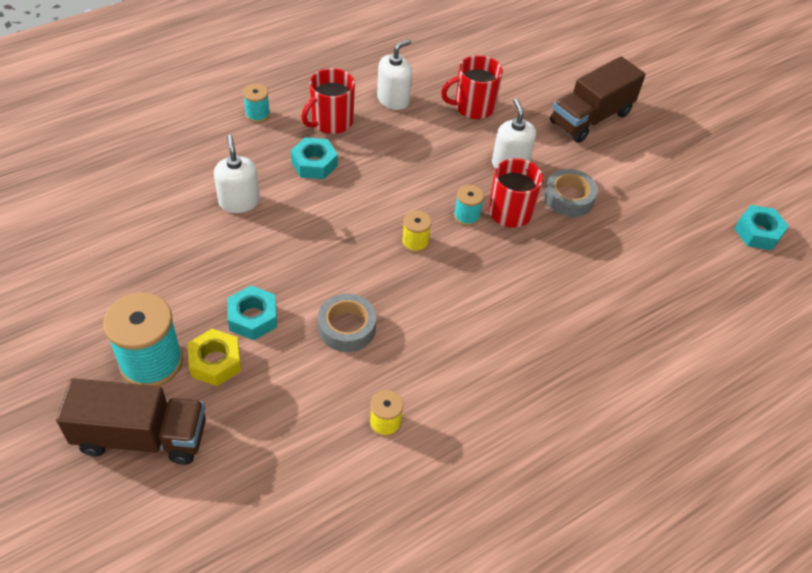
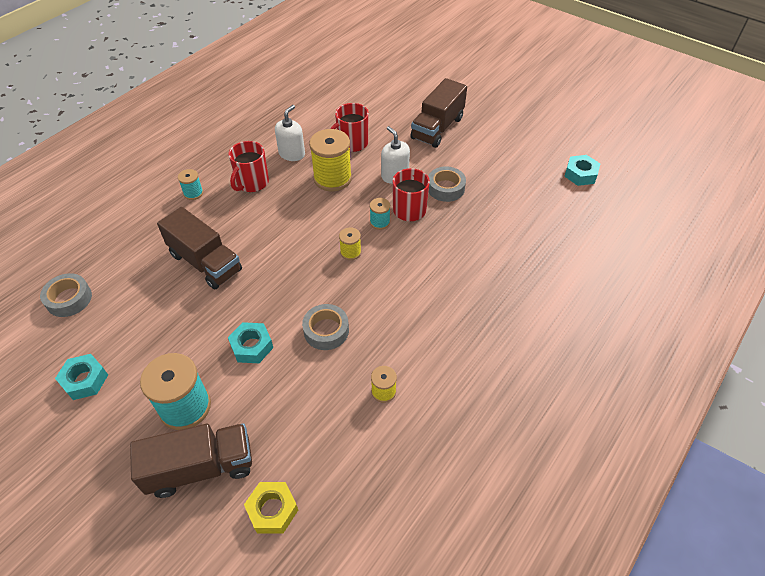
camera: 15 degrees left, 0 degrees up
(73, 197) = (69, 299): none -> grey tape
(215, 362) = (236, 390): yellow nut -> yellow nut (272, 510)
(239, 201) = (205, 262): white soap dispenser -> brown truck
(314, 164) = (252, 217): turquoise nut -> turquoise nut (85, 380)
(430, 144) = (332, 178): none -> yellow spool

